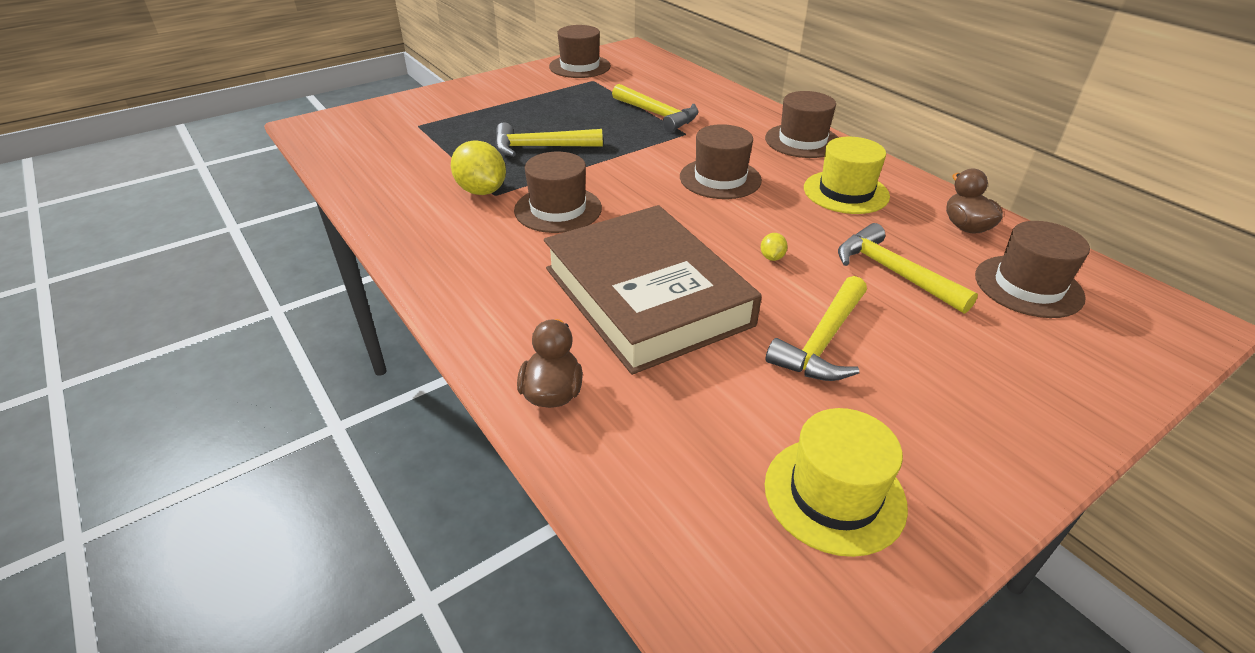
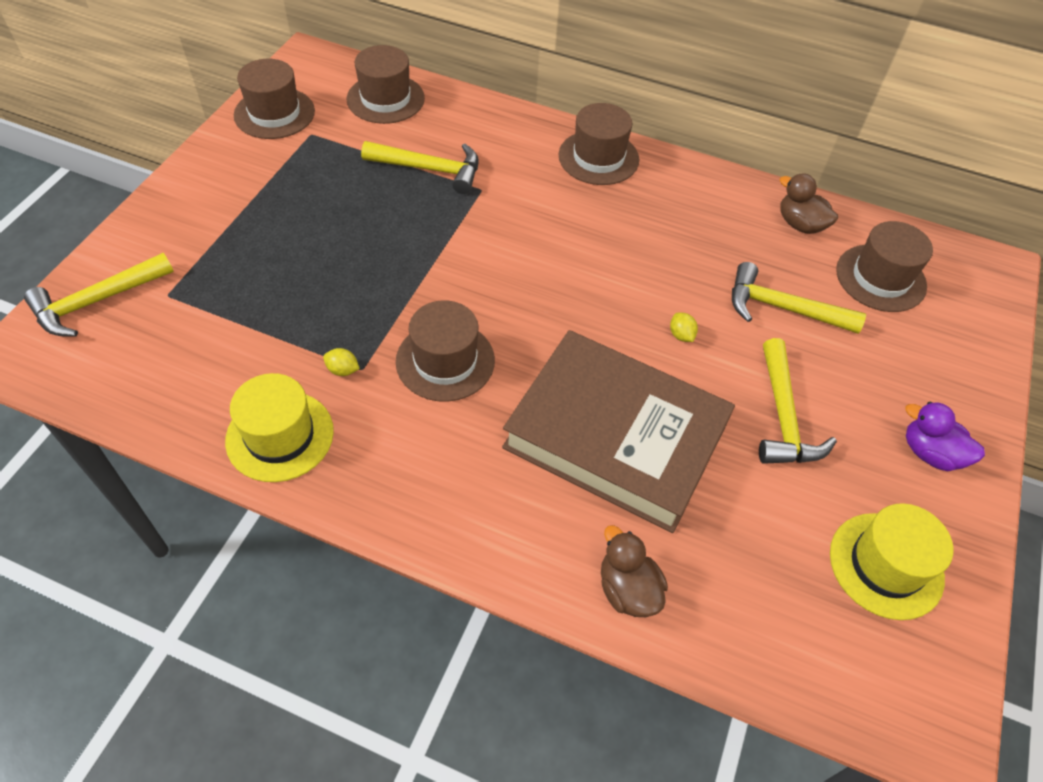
camera: 35 degrees left, 15 degrees up
(481, 191) = (343, 370): yellow lemon -> yellow lemon, size x0.45
(540, 147) = (348, 273): yellow hammer -> yellow hammer (97, 301)
(720, 178) = (563, 246): brown hat -> brown hat (385, 99)
(846, 192) = (683, 219): yellow hat -> yellow hat (280, 436)
(973, 431) = (930, 453): none -> purple duck

